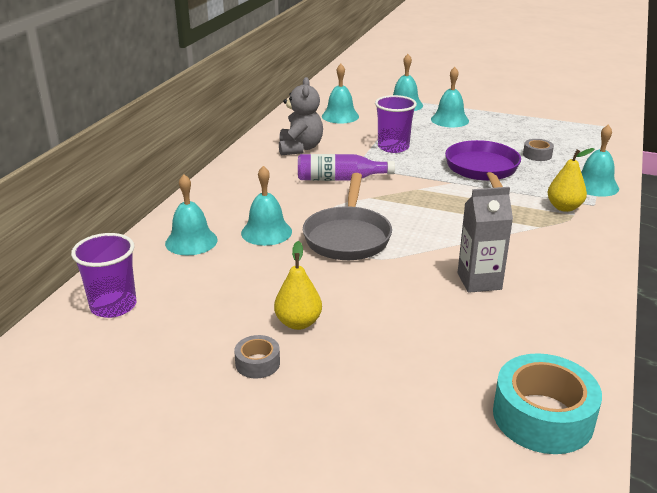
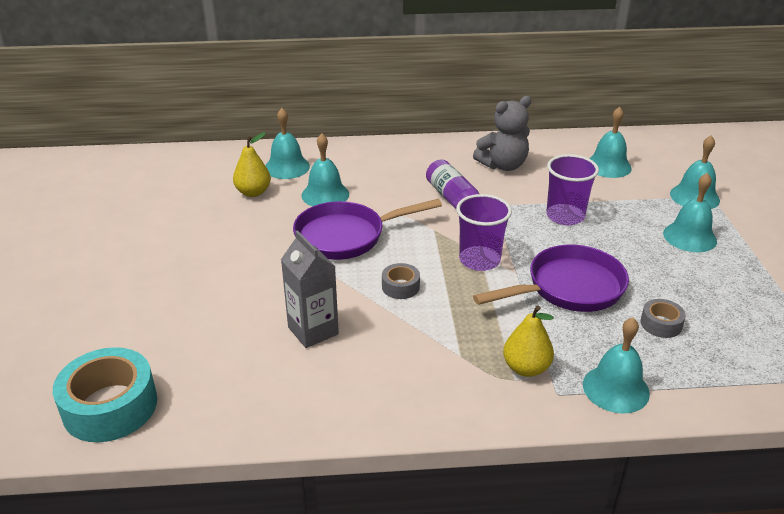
camera: 65 degrees right, 5 degrees up
(113, 306) = (181, 167): purple cup -> purple cup (479, 260)
(257, 363) = (136, 244): grey tape -> grey tape (400, 287)
(298, 323) = (195, 248): yellow pear -> yellow pear (253, 192)
(348, 236) = (346, 236): grey pan -> purple pan

